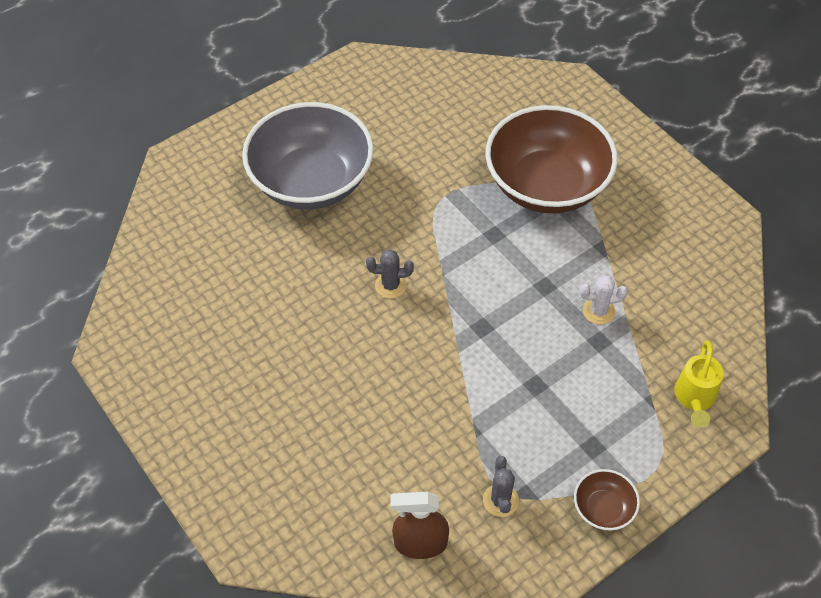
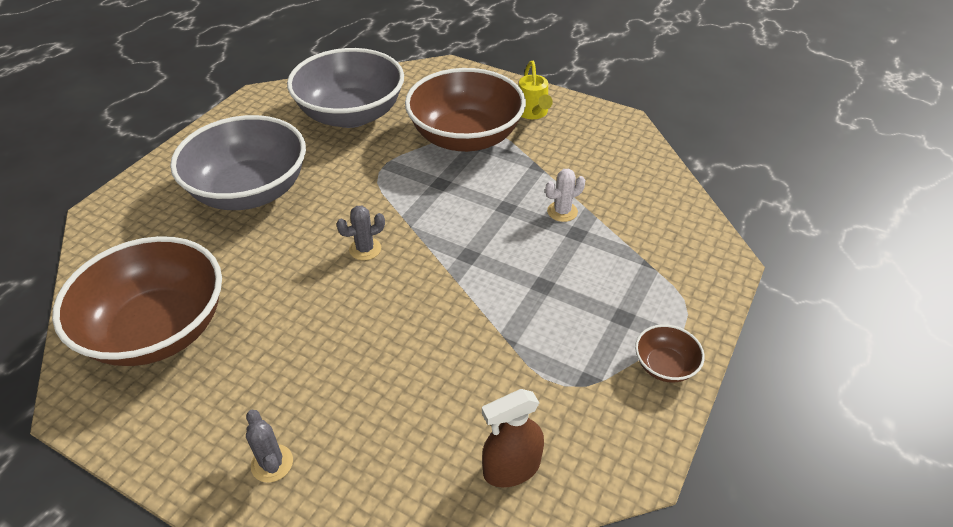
camera: 25 degrees left, 10 degrees down
(189, 304) = (158, 329): none -> brown bowl
(443, 116) = (351, 114): none -> grey bowl
(500, 500) = (567, 395): grey cactus -> grey cactus (272, 463)
(694, 398) = (681, 250): yellow watering can -> yellow watering can (533, 113)

